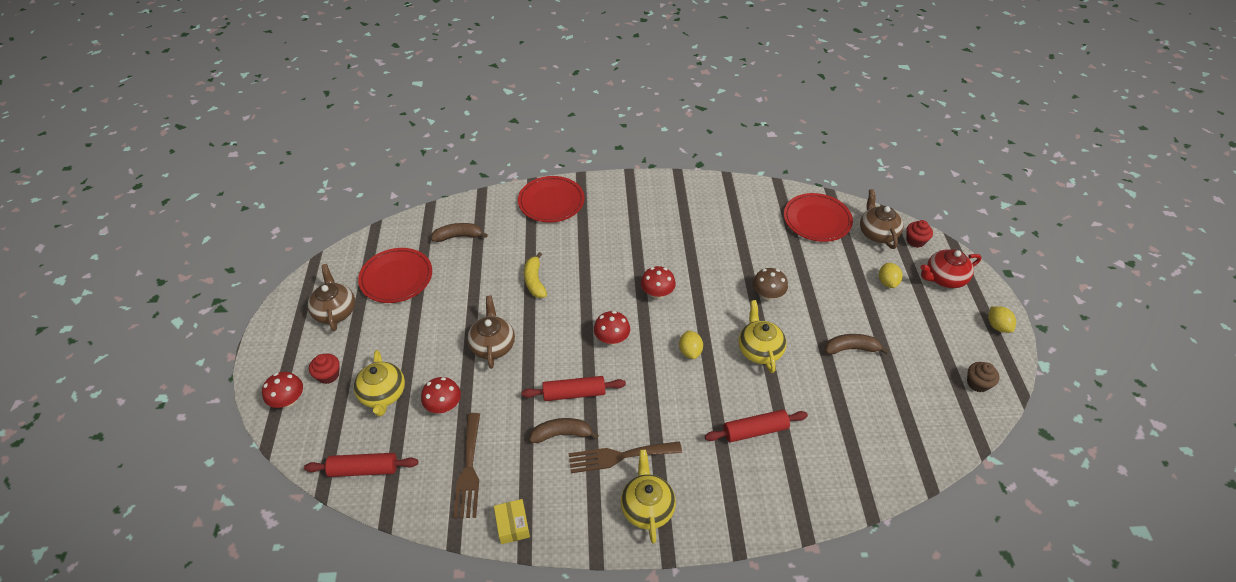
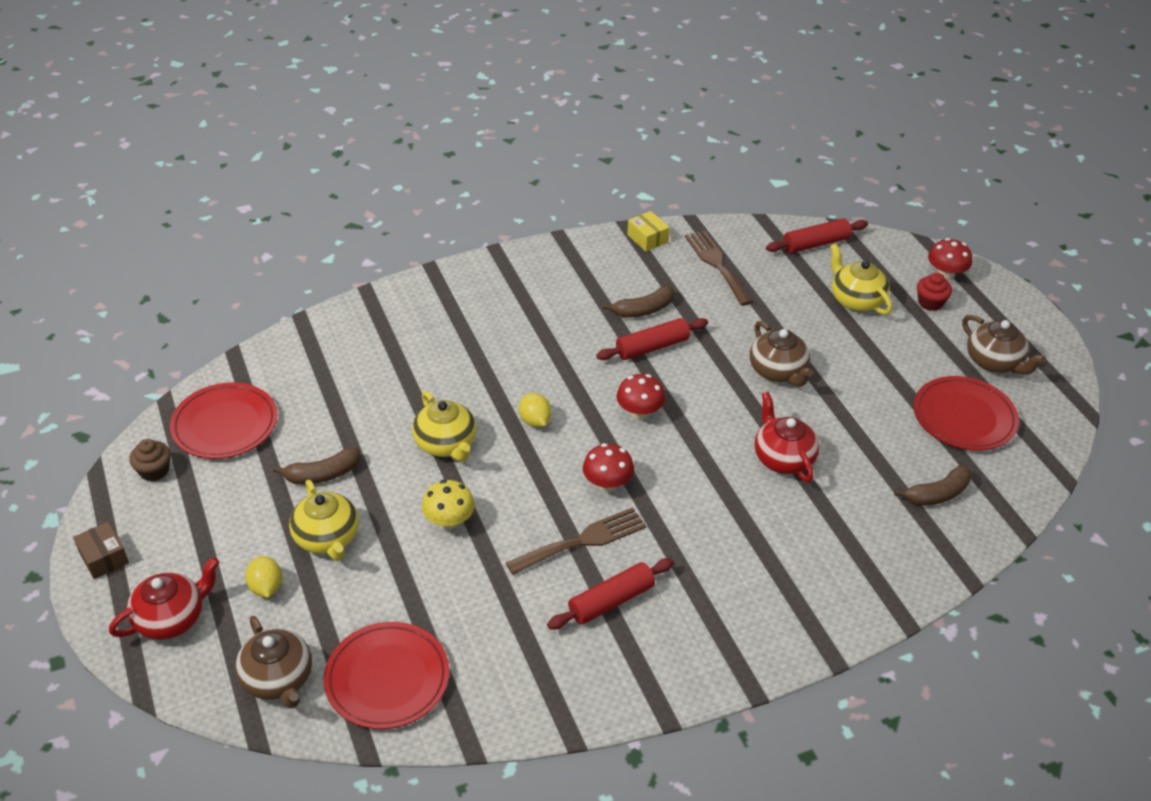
camera: 160 degrees right, 5 degrees down
(444, 405) = (784, 305): red mushroom -> none
(534, 281) = (783, 458): yellow banana -> red teapot
(551, 202) = (847, 591): red plate -> red plate (225, 424)
(619, 456) = (573, 306): brown fork -> brown fork (582, 541)
(647, 507) = (528, 275): yellow teapot -> yellow teapot (327, 538)
(755, 431) = (434, 359): red rolling pin -> red rolling pin (611, 601)
(767, 295) = (449, 521): brown mushroom -> yellow mushroom
(915, 241) = (210, 681): red cupcake -> none
(997, 326) = (104, 557): yellow lemon -> brown box

